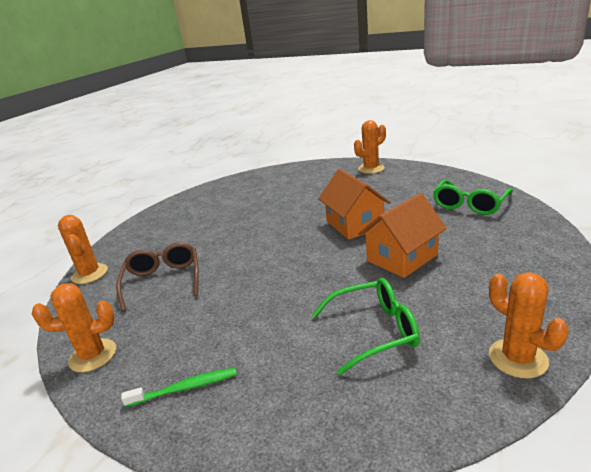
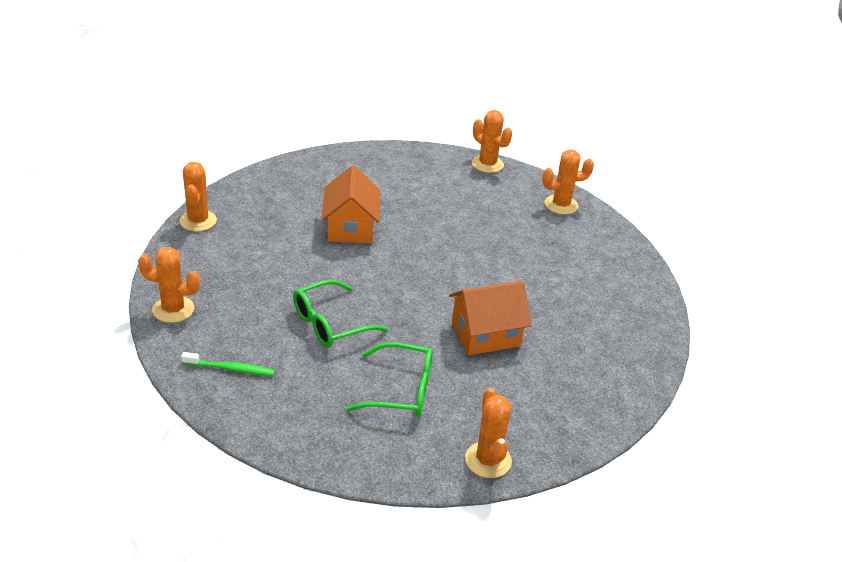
camera: 15 degrees right, 10 degrees up
(163, 281) = (259, 260): brown glasses -> none
(301, 166) = (487, 164): none -> orange cactus
(354, 224) = (476, 276): orange house -> orange house (350, 228)
(470, 204) = (612, 304): green glasses -> green glasses (331, 323)

